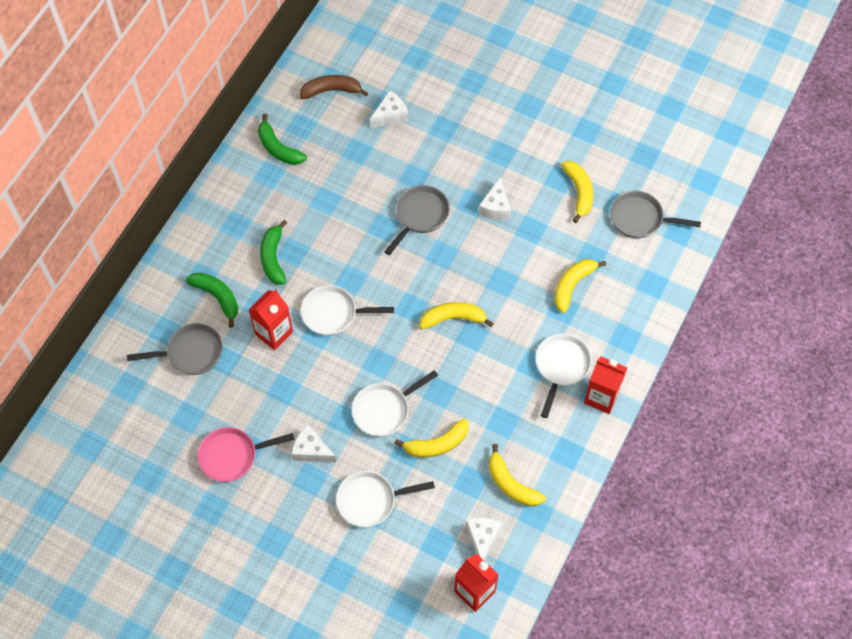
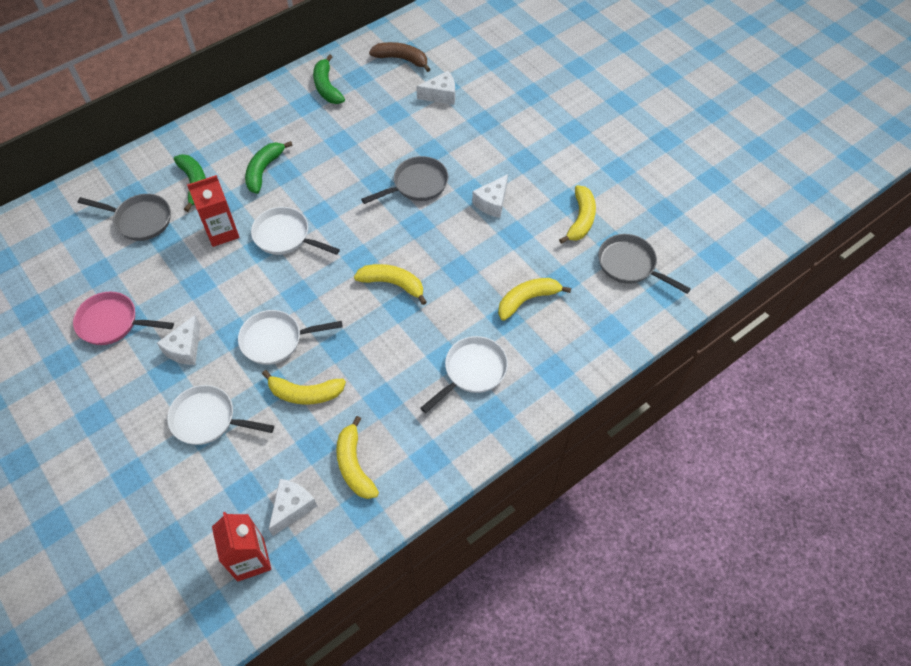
camera: 25 degrees right, 5 degrees down
(311, 450) = (185, 348): white cheese -> white cheese turned 120 degrees counterclockwise
(601, 397) = (497, 418): red carton -> none

